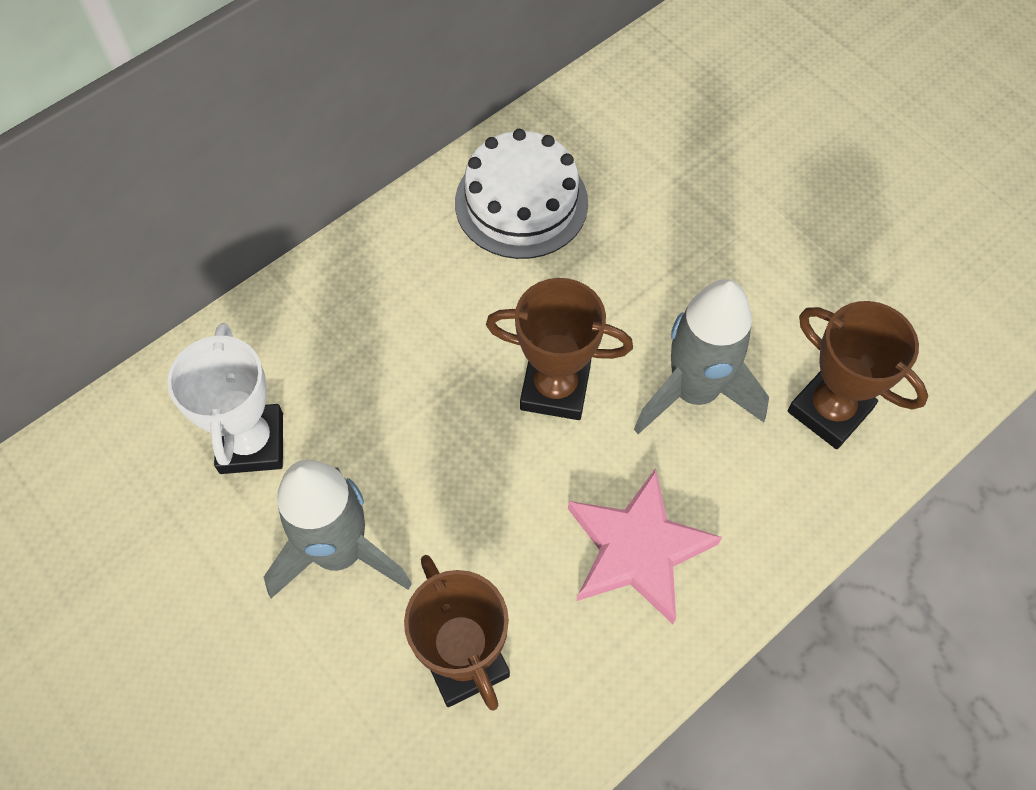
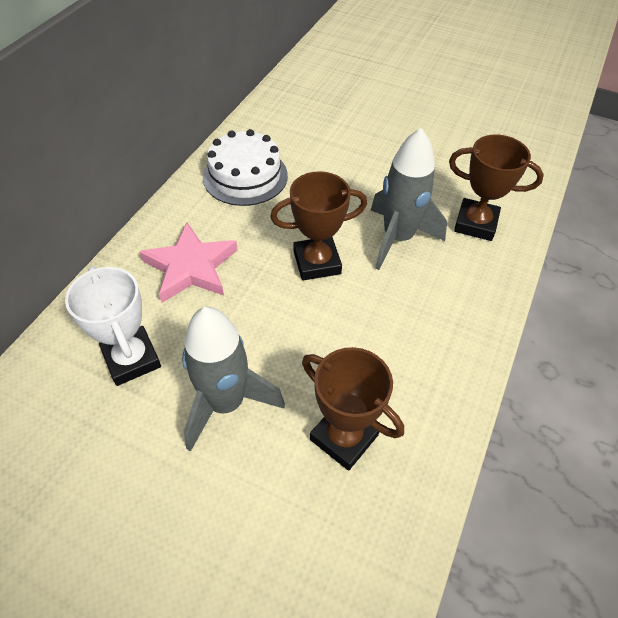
camera: 25 degrees left, 10 degrees down
(637, 549) = (414, 331): pink star -> pink star (190, 267)

